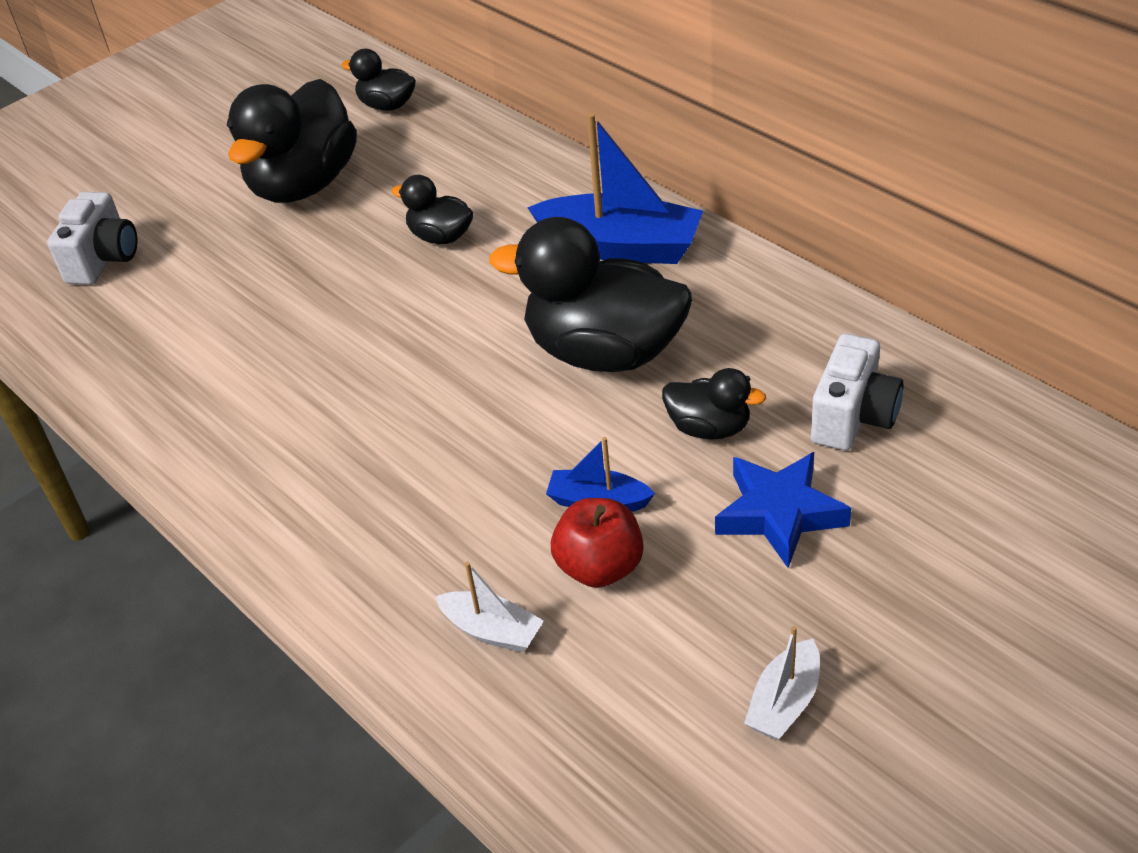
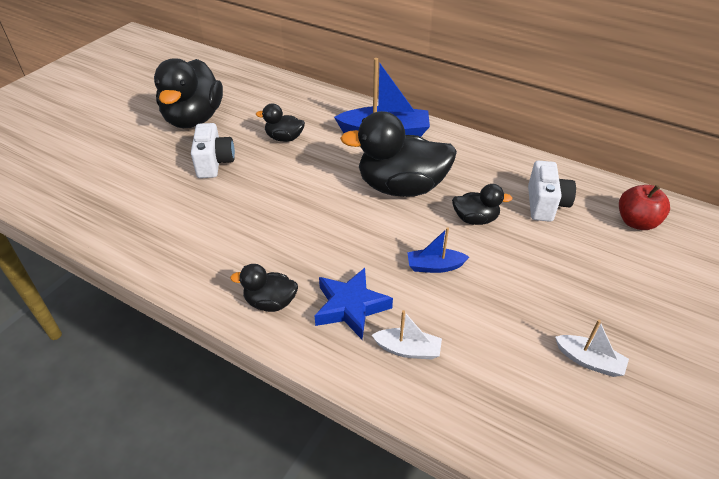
camera: 20 degrees left, 0 degrees up
(104, 260) = (83, 170): white camera -> white camera (214, 163)
(387, 105) = (226, 76): black duck -> black duck (270, 302)
(600, 567) = (452, 302): red apple -> red apple (636, 222)
(779, 514) = (534, 258): blue star -> blue star (351, 307)
(784, 702) = (589, 361): white boat -> white boat turned 75 degrees counterclockwise

